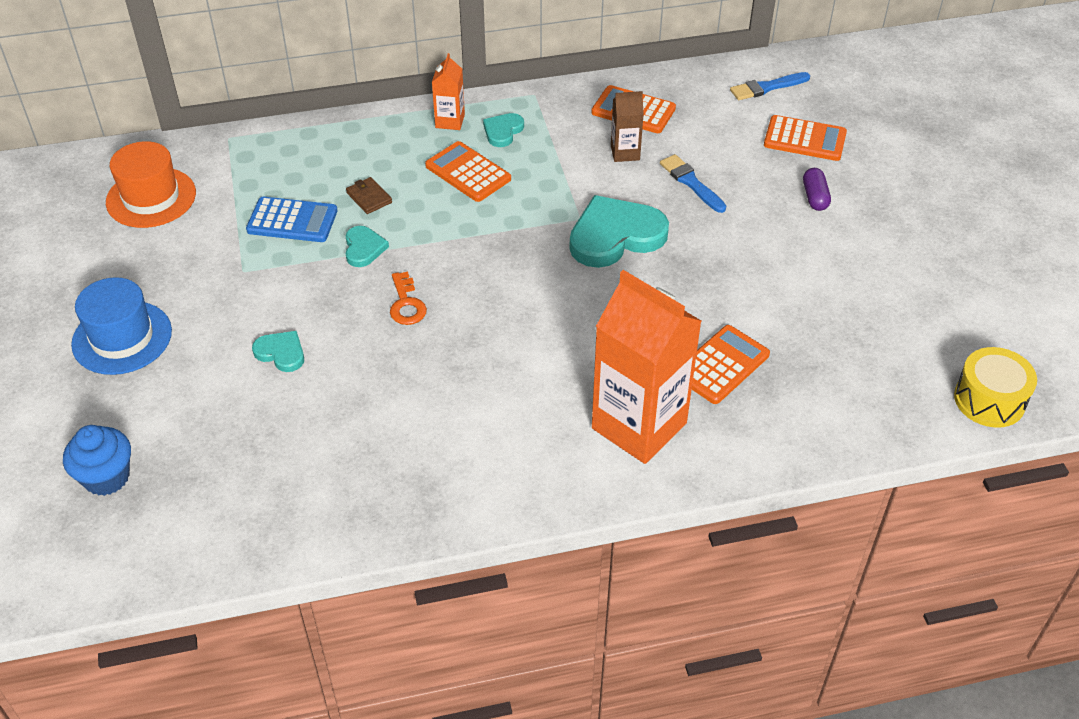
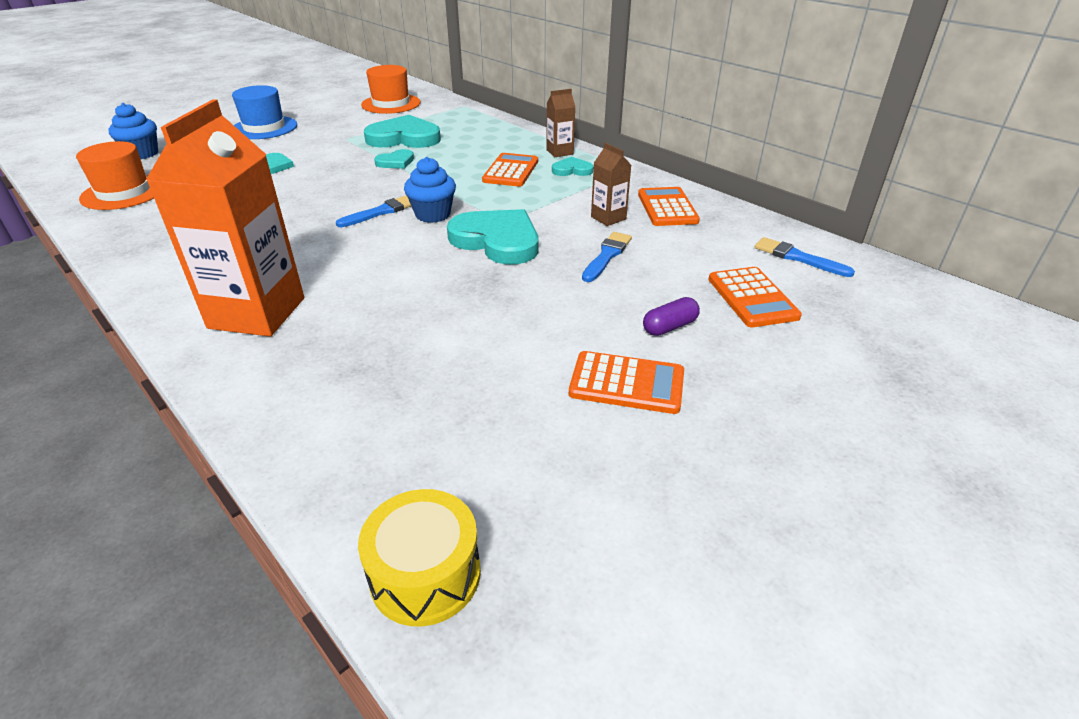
camera: 60 degrees right, 10 degrees down
(244, 505) = (124, 192): none -> orange hat
(292, 221) = (404, 138): blue calculator -> turquoise heart
(369, 197) = (449, 151): brown wallet -> none
(406, 304) = (349, 188): orange key -> none
(450, 121) = (559, 152): orange carton -> brown carton
(490, 294) = (381, 212): none -> blue brush
(527, 260) = (433, 214): none -> blue cupcake
(721, 365) = (364, 336): orange calculator -> orange calculator (626, 383)

